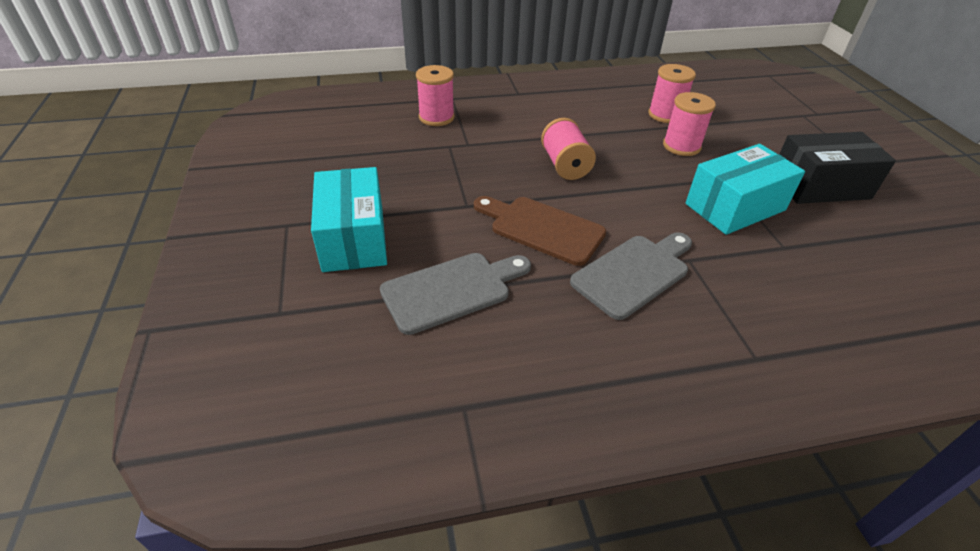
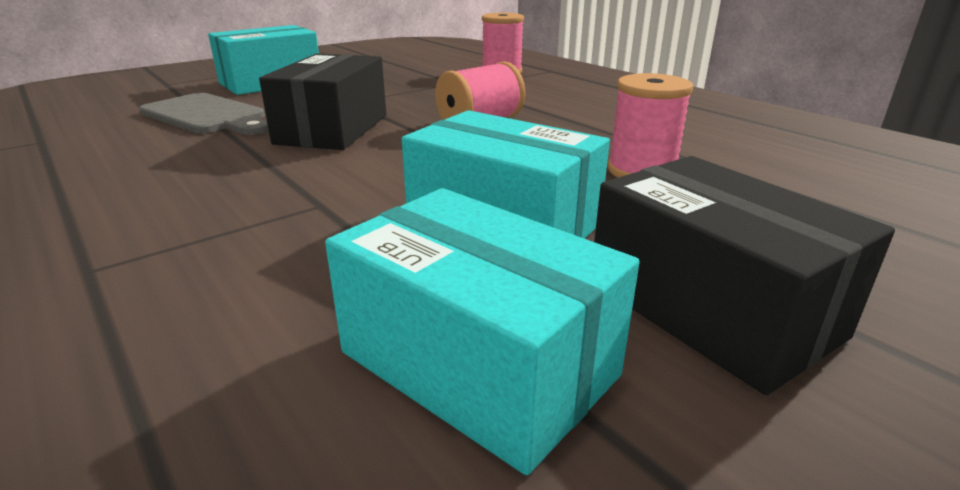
camera: 65 degrees right, 15 degrees down
(542, 229) = (333, 129): brown cutting board -> black box
(633, 273) = (269, 177): grey cutting board -> none
(665, 115) = (724, 152): pink spool -> none
(852, 248) = (478, 363): none -> turquoise box

